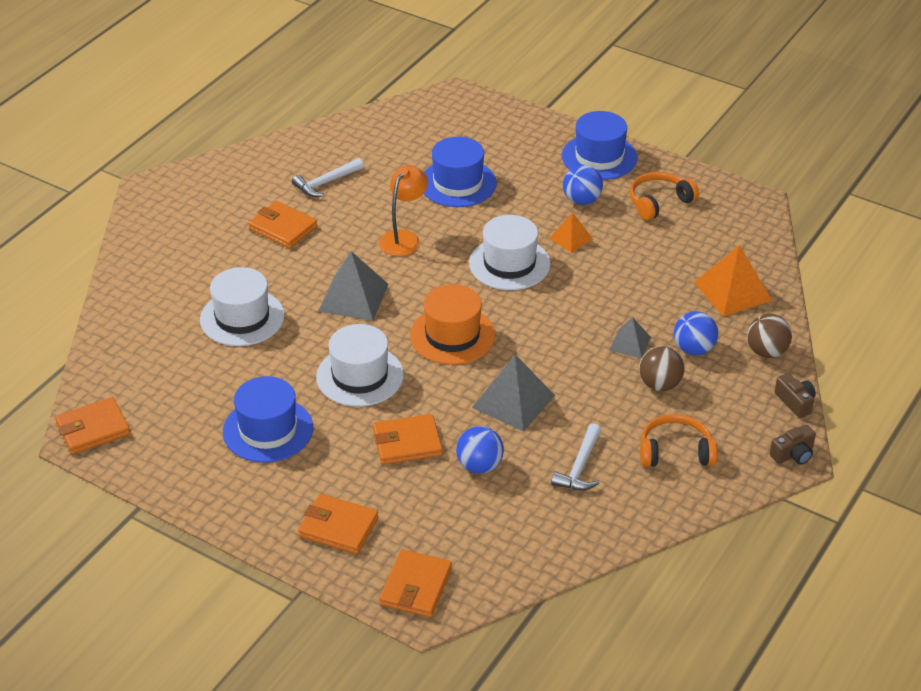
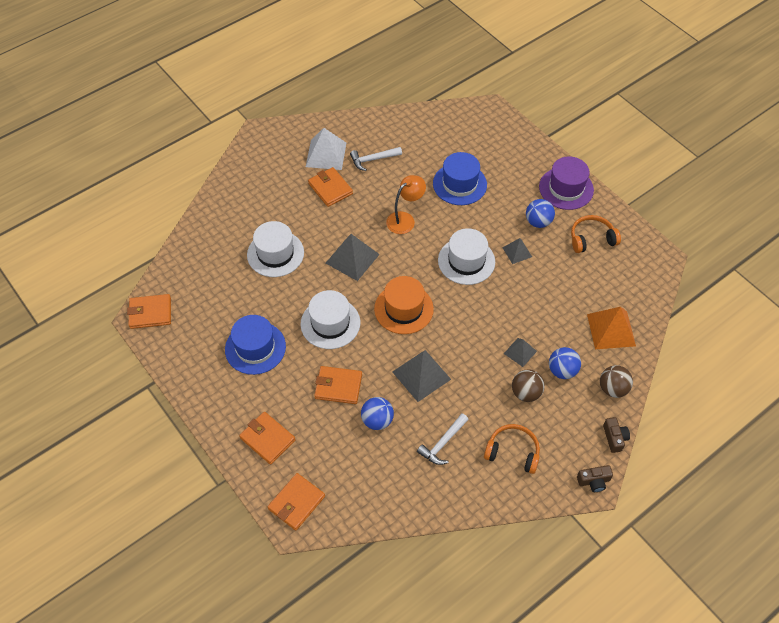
camera: 20 degrees right, 15 degrees up
(257, 191) = (326, 154): none -> white pyramid
(571, 238) = (517, 252): orange pyramid -> grey pyramid
(599, 157) = (566, 188): blue hat -> purple hat

